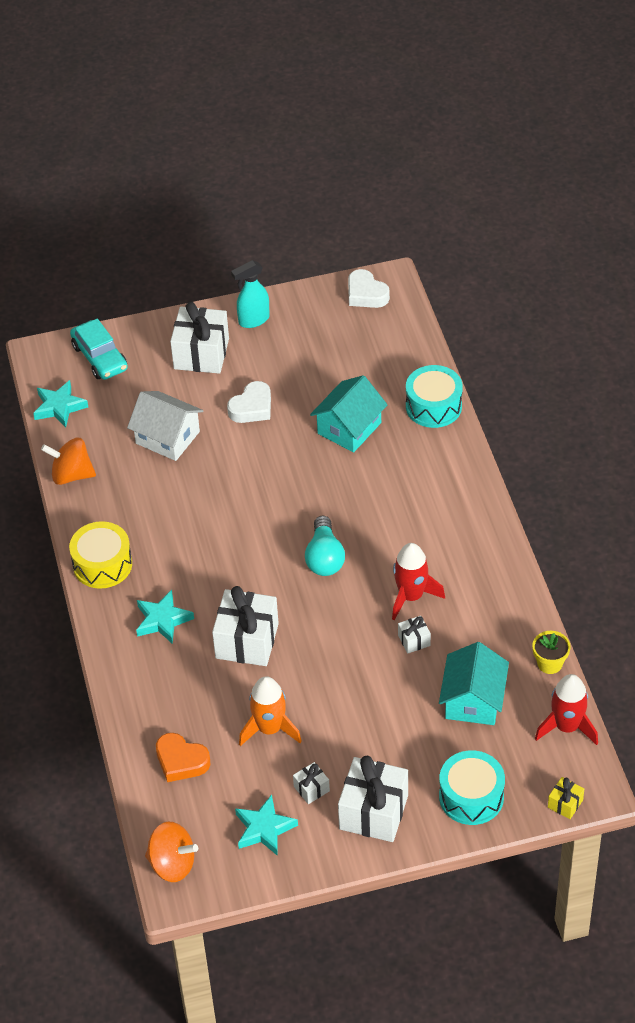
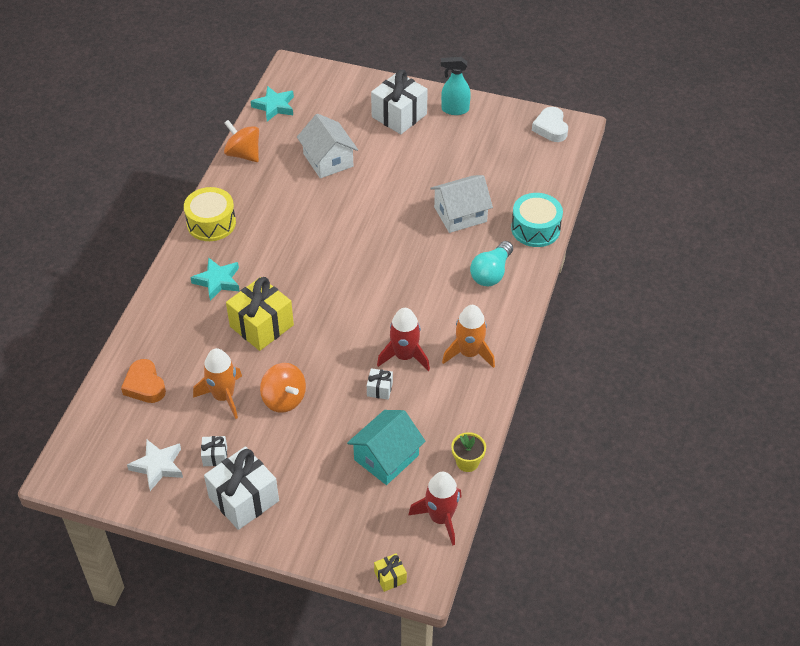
camera: 30 degrees right, 0 degrees up
(100, 357) = (329, 87): turquoise car -> none
(172, 864) = (75, 454): orange spinning top -> orange spinning top (284, 399)
(247, 641) = (261, 326): white gift -> yellow gift
(252, 407) = (403, 167): white heart -> none
(264, 828) = (158, 466): turquoise star -> white star
(324, 558) = (365, 296): turquoise light bulb -> turquoise light bulb (491, 273)
(349, 428) = (460, 214): turquoise house -> white house
(469, 561) = (469, 353): none -> orange rocket
(471, 797) = (324, 529): turquoise drum -> none

